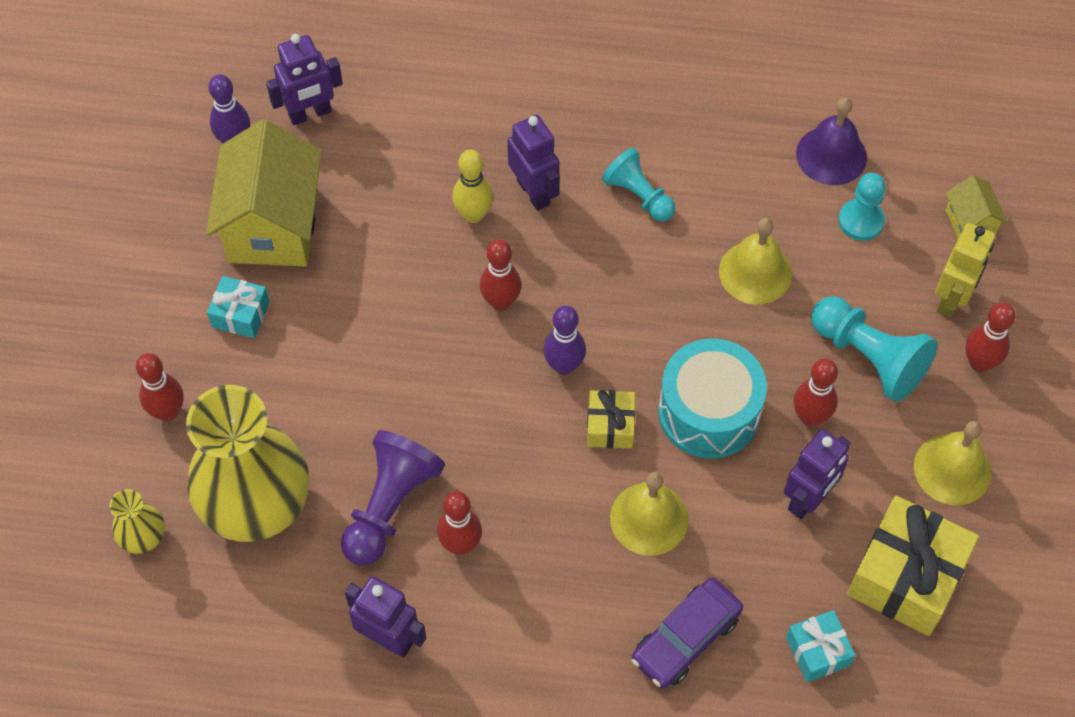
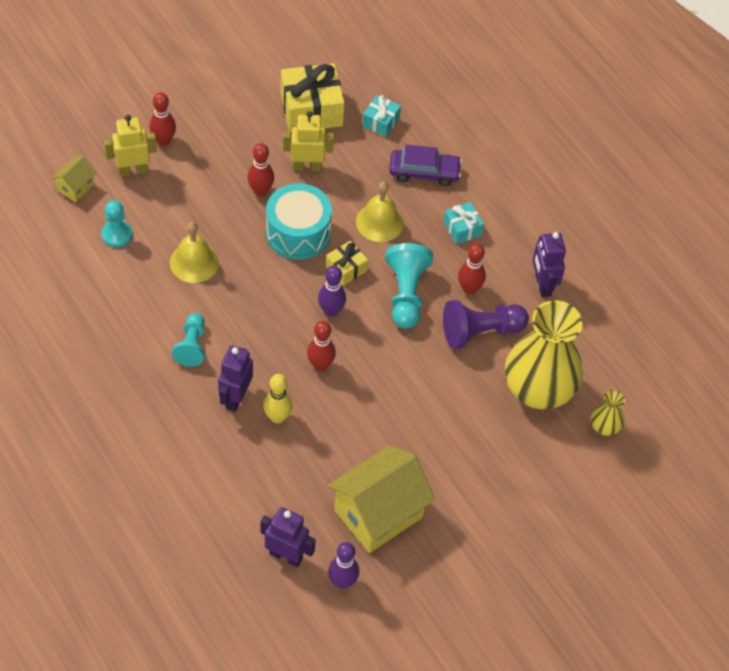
camera: 135 degrees left, 5 degrees down
(168, 411) = (533, 472): red bowling pin -> none
(240, 314) = (446, 484): turquoise gift -> turquoise gift (462, 228)
(808, 499) = (307, 167): purple robot -> yellow robot
(831, 155) = (82, 272): purple bell -> none
(869, 357) = (202, 185): turquoise pawn -> turquoise pawn (406, 294)
(952, 469) = (236, 121): yellow bell -> none

